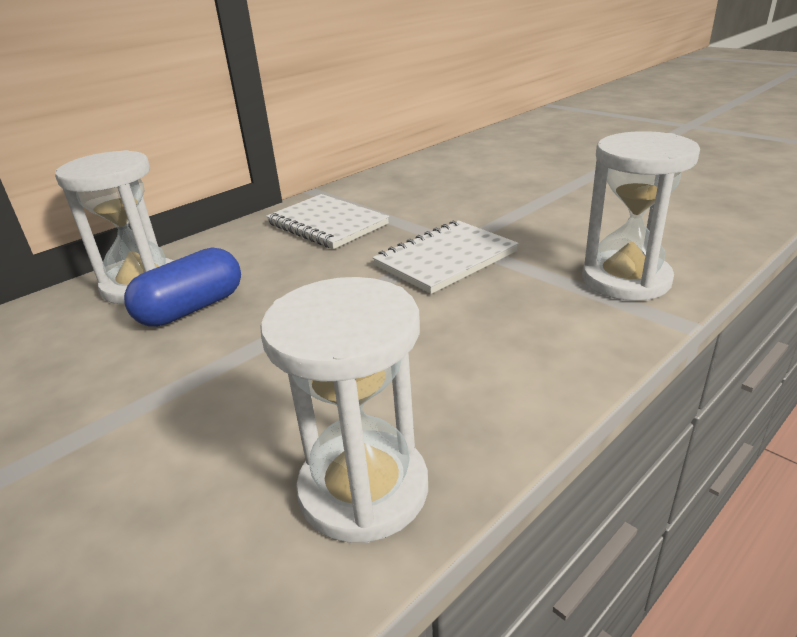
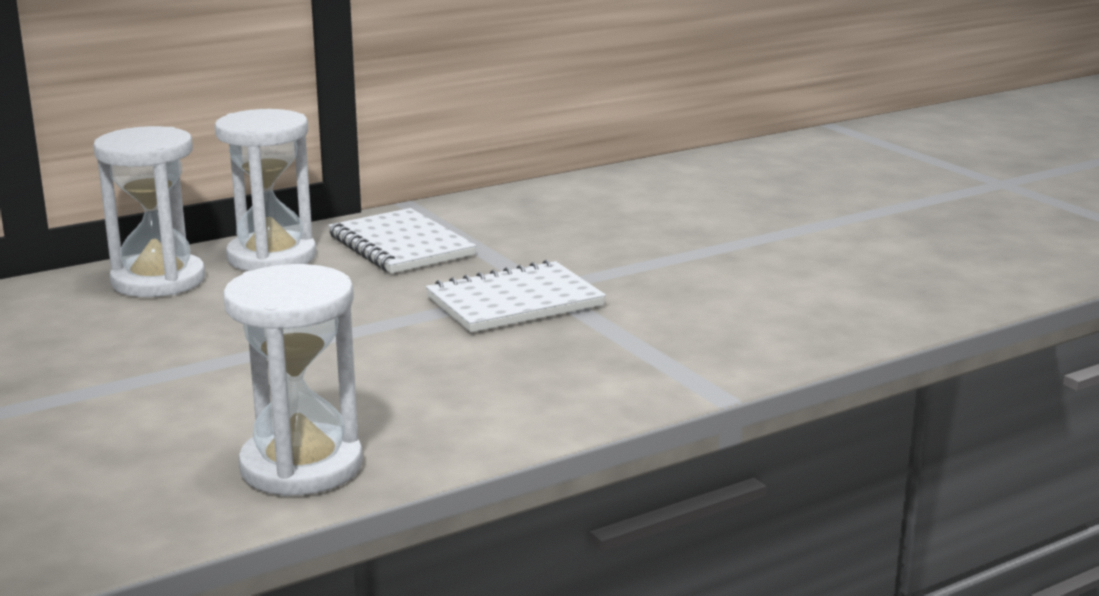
camera: 10 degrees right, 10 degrees down
(192, 309) = (204, 311): blue capsule -> none
(626, 280) = (702, 350): white hourglass -> white hourglass (272, 257)

